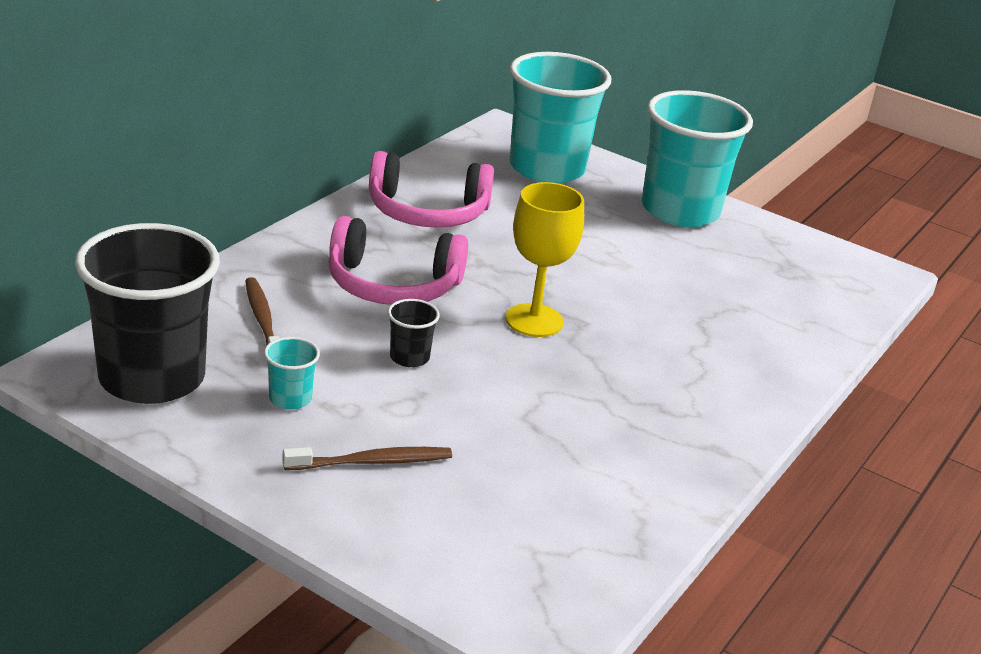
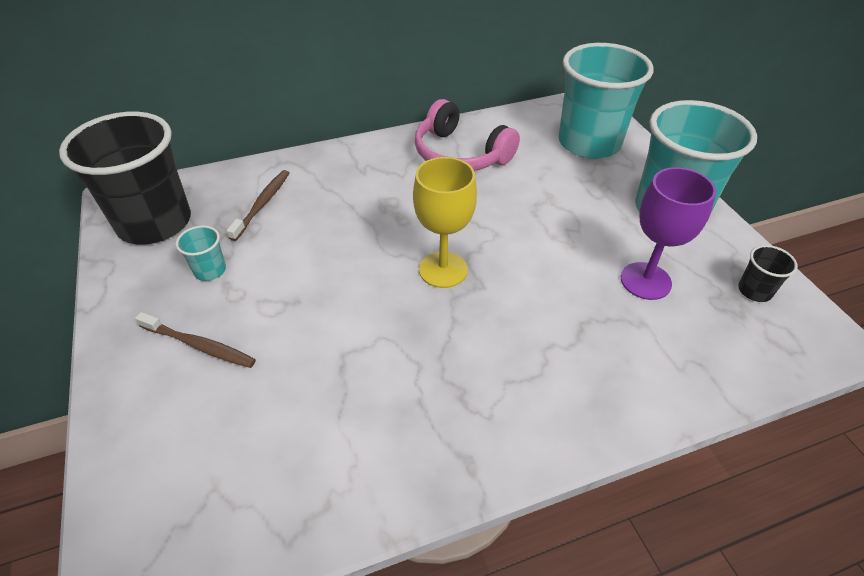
camera: 40 degrees right, 15 degrees up
(392, 284) = (373, 204): pink headphones -> none
(409, 357) = (320, 267): black cup -> black cup (754, 291)
(716, 274) = (645, 281): none -> purple goblet

